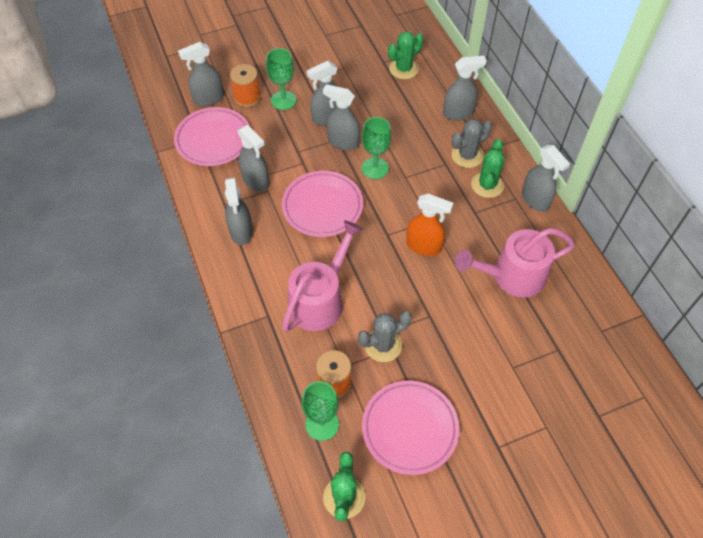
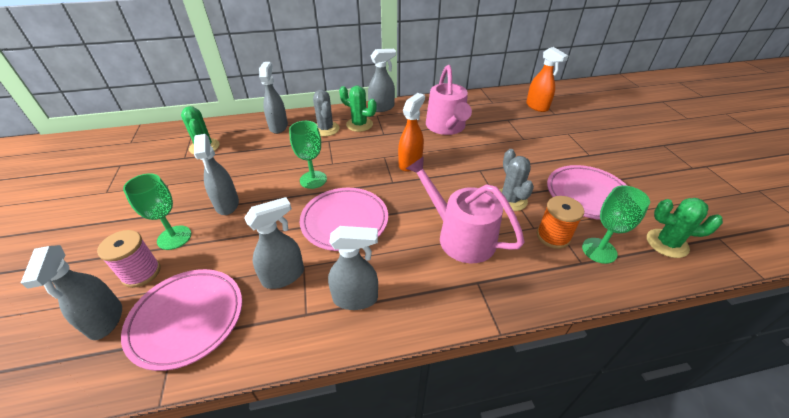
camera: 80 degrees left, 15 degrees down
(247, 98) = (141, 273): orange spool -> pink spool
(343, 142) = (268, 197): grey spray bottle -> none
(612, 392) = (537, 106): none -> orange spray bottle

